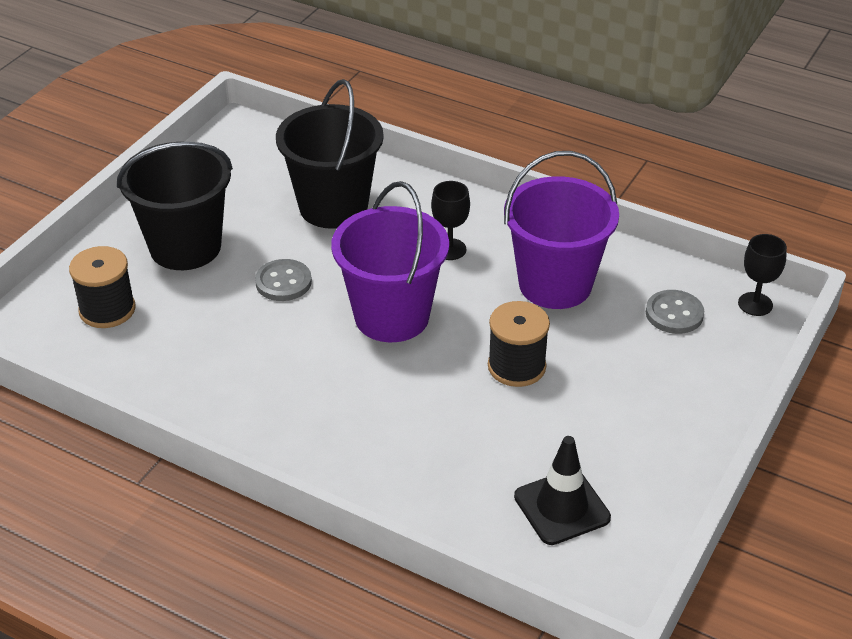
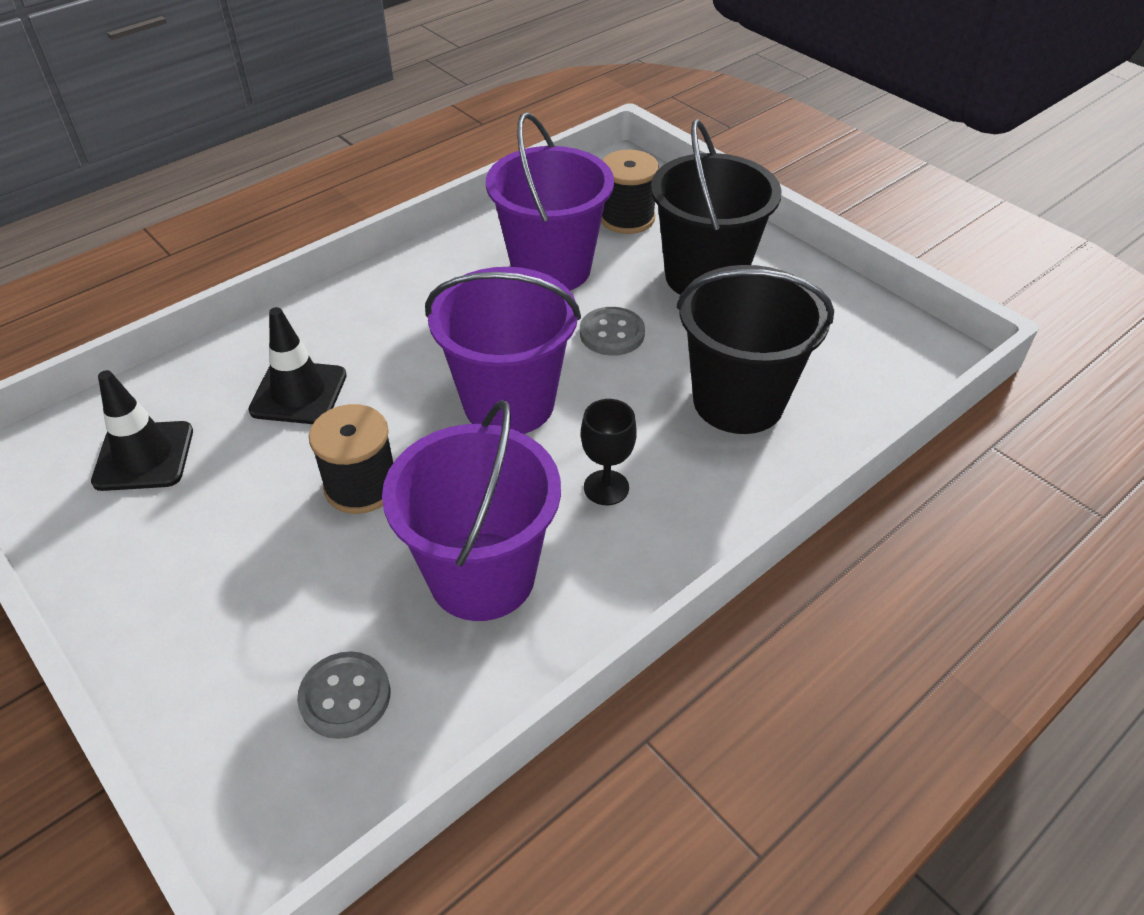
camera: 110 degrees right, 5 degrees up
(206, 338) = (551, 268): none -> purple bucket
(442, 442) = (298, 393): none -> black traffic cone
(755, 304) = (297, 826): black goblet -> none

